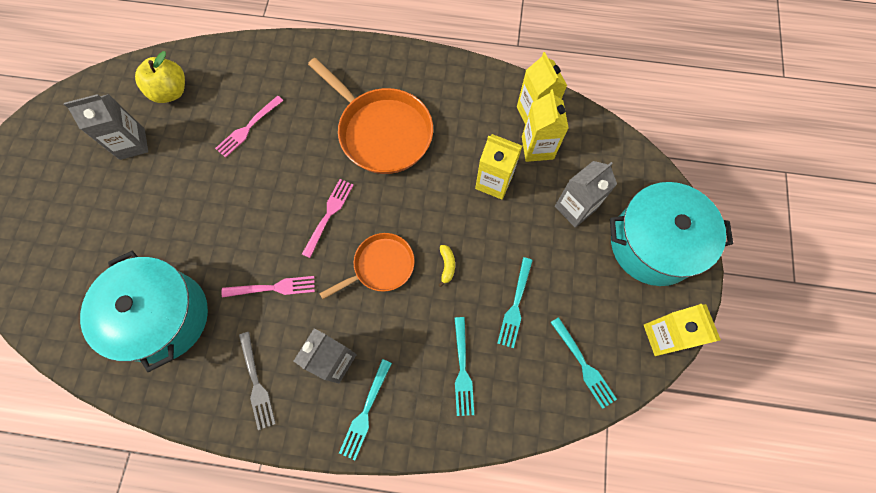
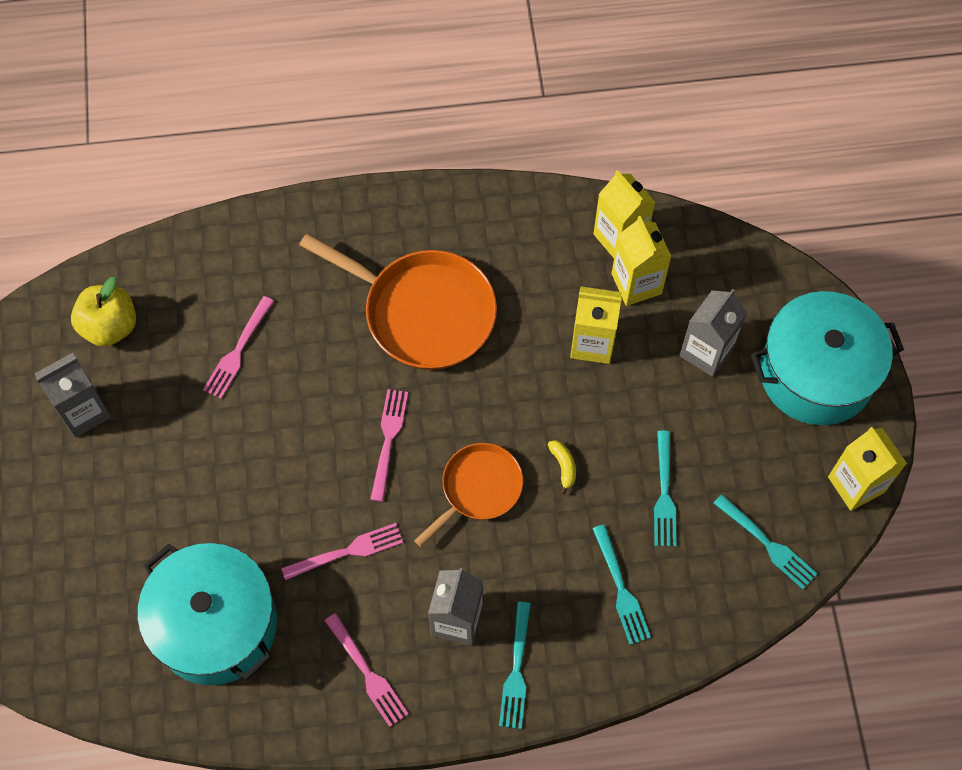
camera: 15 degrees left, 5 degrees down
(256, 383) = (367, 673): grey fork -> pink fork

